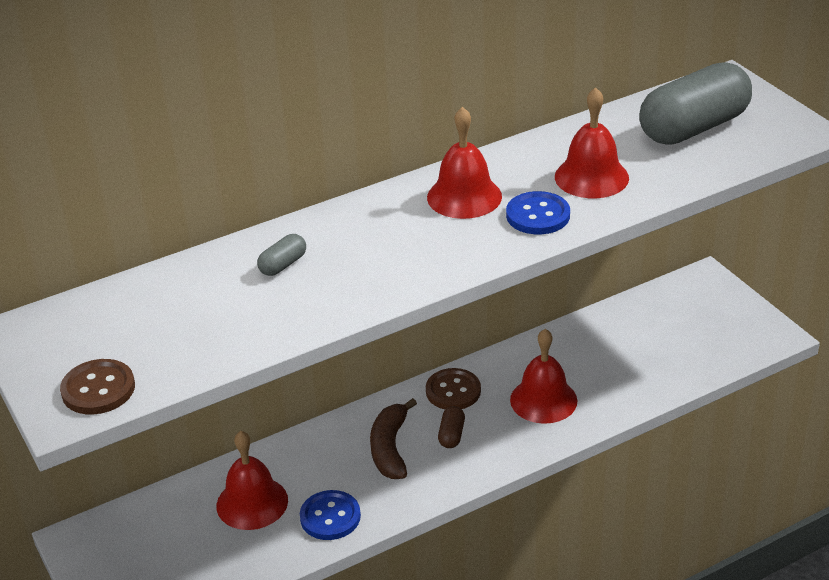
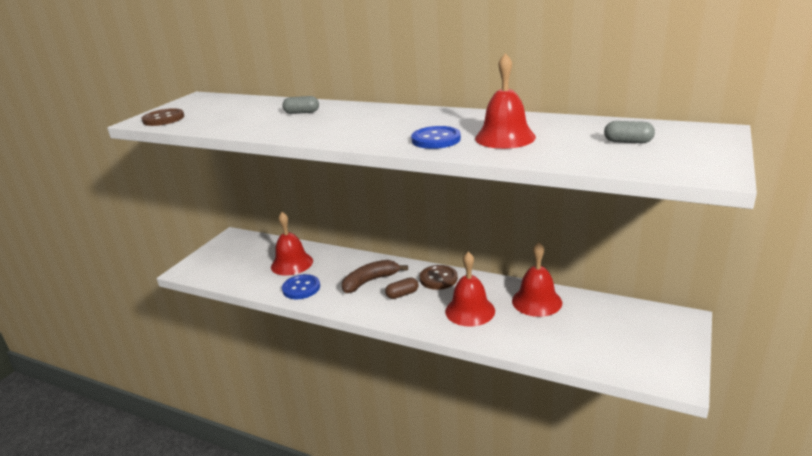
camera: 55 degrees right, 10 degrees down
(464, 196) = (425, 120): red bell -> red bell (536, 301)
(694, 128) = (628, 142): grey capsule -> grey capsule, size x0.41

